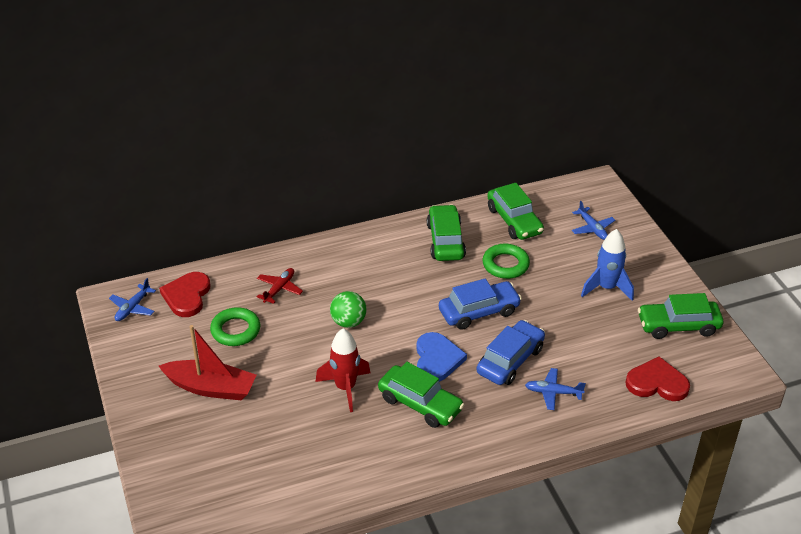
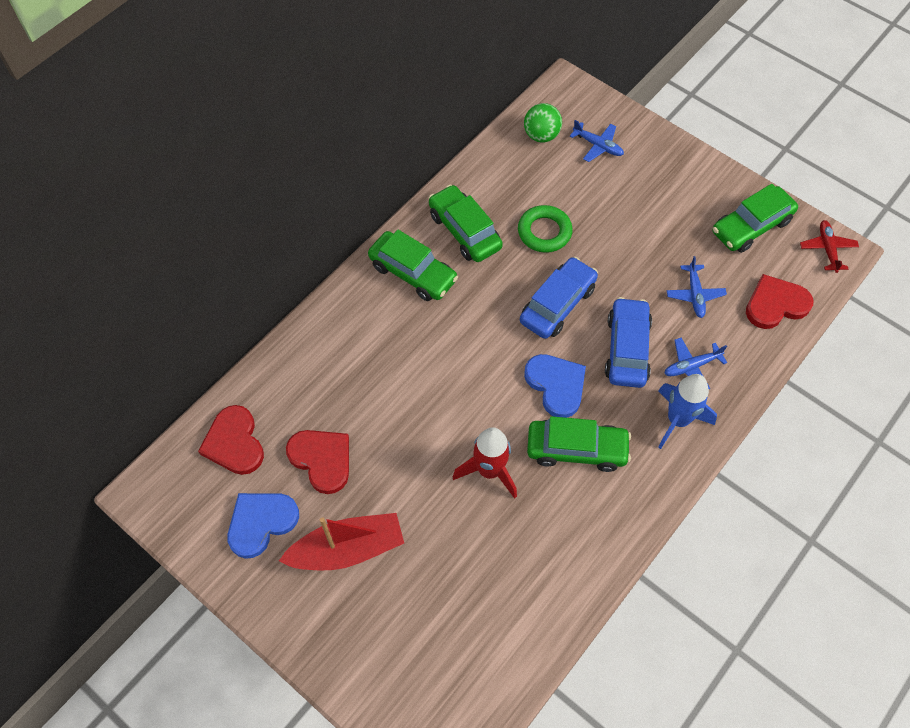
camera: 30 degrees left, 20 degrees up
(133, 308) = (182, 491): blue plane -> blue plane (695, 295)
(167, 347) = (261, 523): none -> blue heart
(235, 330) = (322, 460): green ring -> red heart
(279, 289) = (332, 380): red plane -> red plane (827, 249)
(348, 322) = (435, 385): green ball -> green ball (541, 135)
(514, 220) = (516, 172): green car -> green car (413, 273)
(606, 288) = (658, 213): blue rocket -> blue rocket (677, 420)

